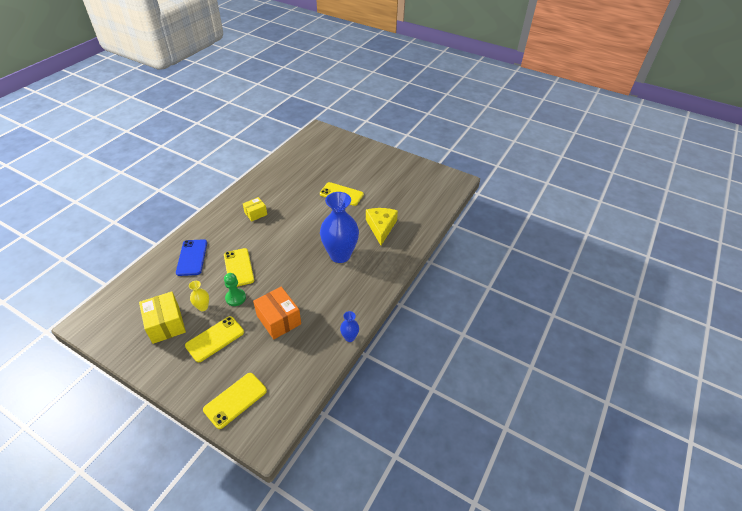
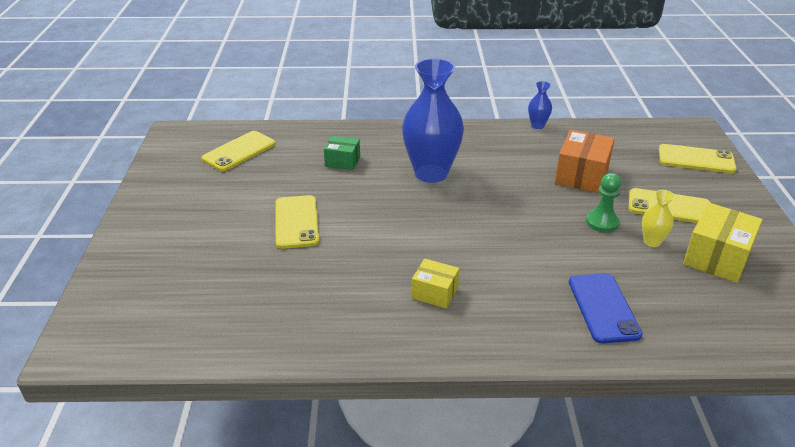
camera: 120 degrees left, 10 degrees down
(192, 257) = (603, 308): blue phone -> blue phone turned 60 degrees counterclockwise
(239, 267) = (557, 247): yellow phone -> yellow phone (239, 151)
(381, 227) = (342, 161): yellow cheese -> green box

